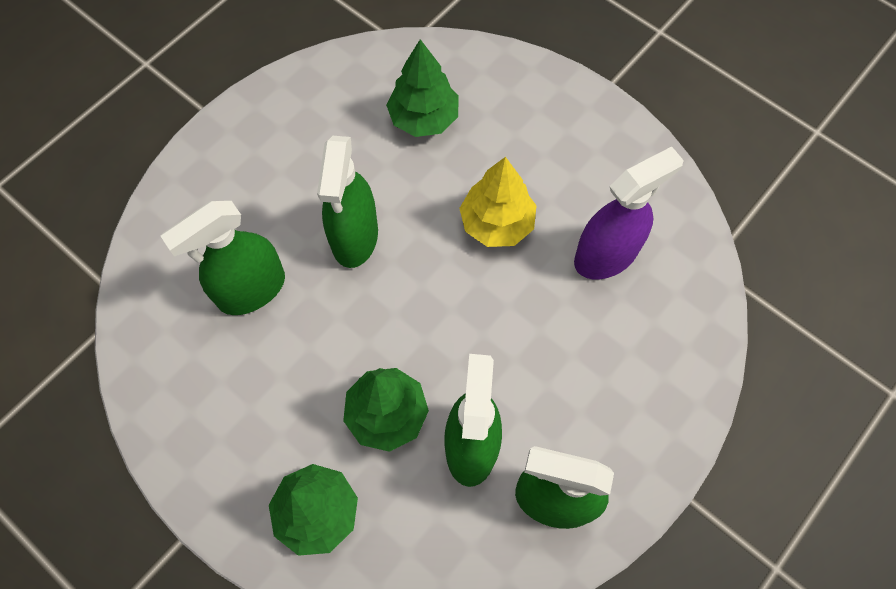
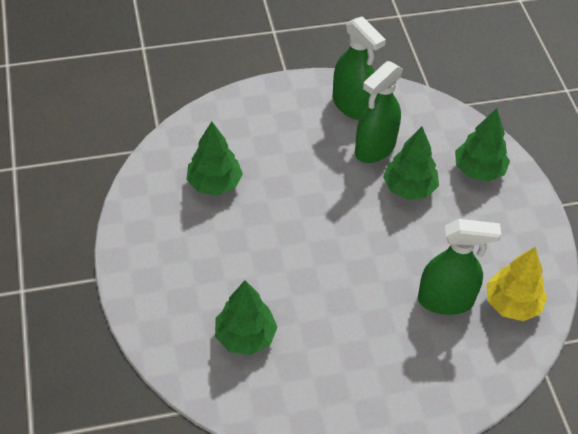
camera: 145 degrees left, 15 degrees down
(354, 237) = (356, 289): green spray bottle -> none
(497, 223) = (260, 240): yellow tree -> yellow tree (512, 304)
(606, 255) = (214, 184): purple spray bottle -> green tree

